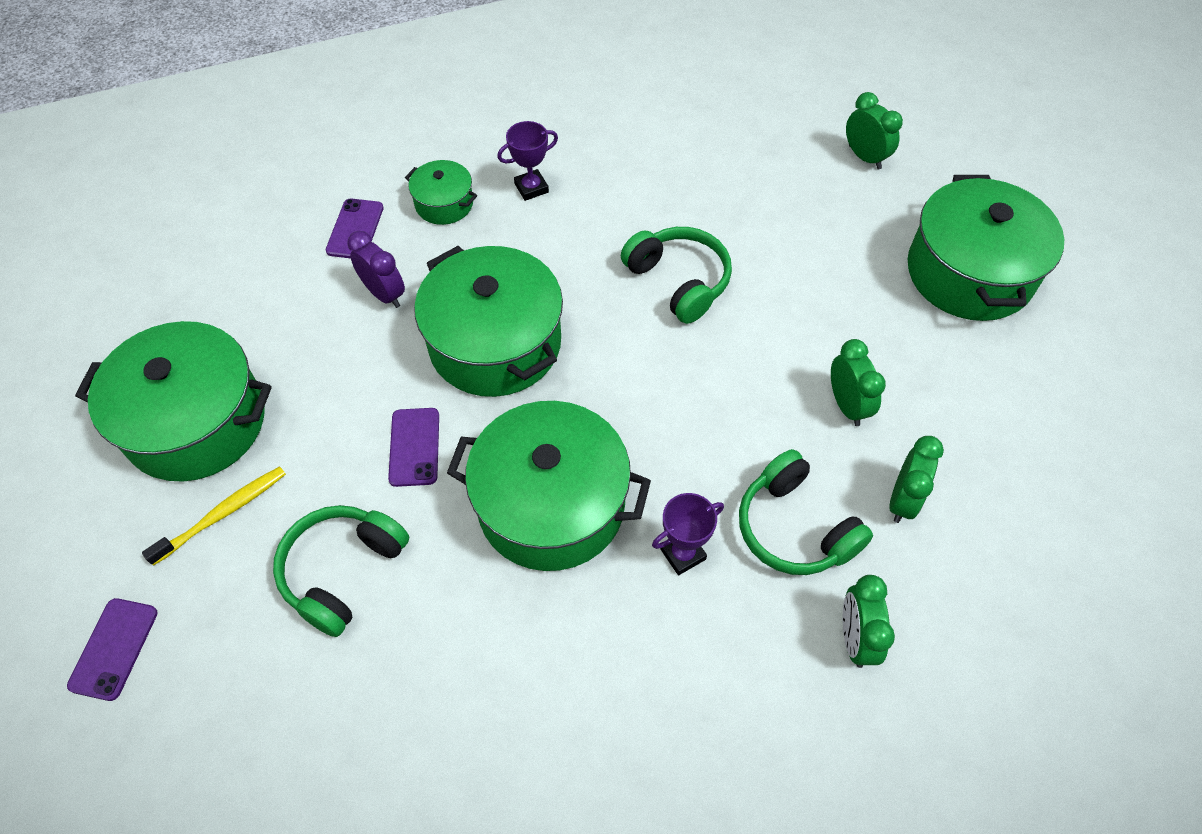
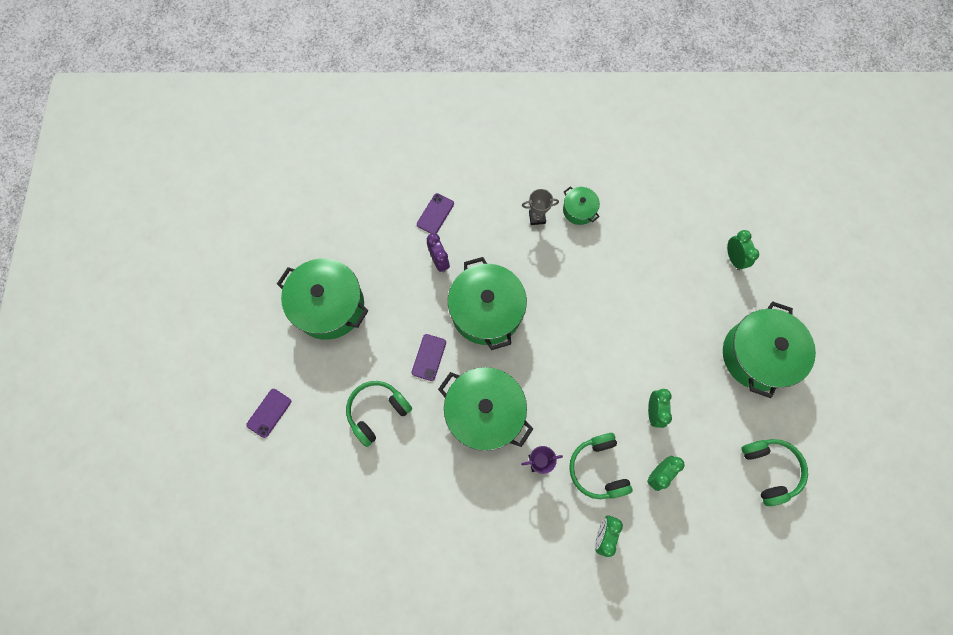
camera: 20 degrees right, 15 degrees up
(223, 514) = (330, 361): yellow toothbrush -> none
(444, 204) = (487, 212): green pot -> green pot (579, 210)
(531, 188) = (537, 217): purple trophy -> grey trophy
(679, 281) = (595, 306): green headphones -> green headphones (769, 469)

